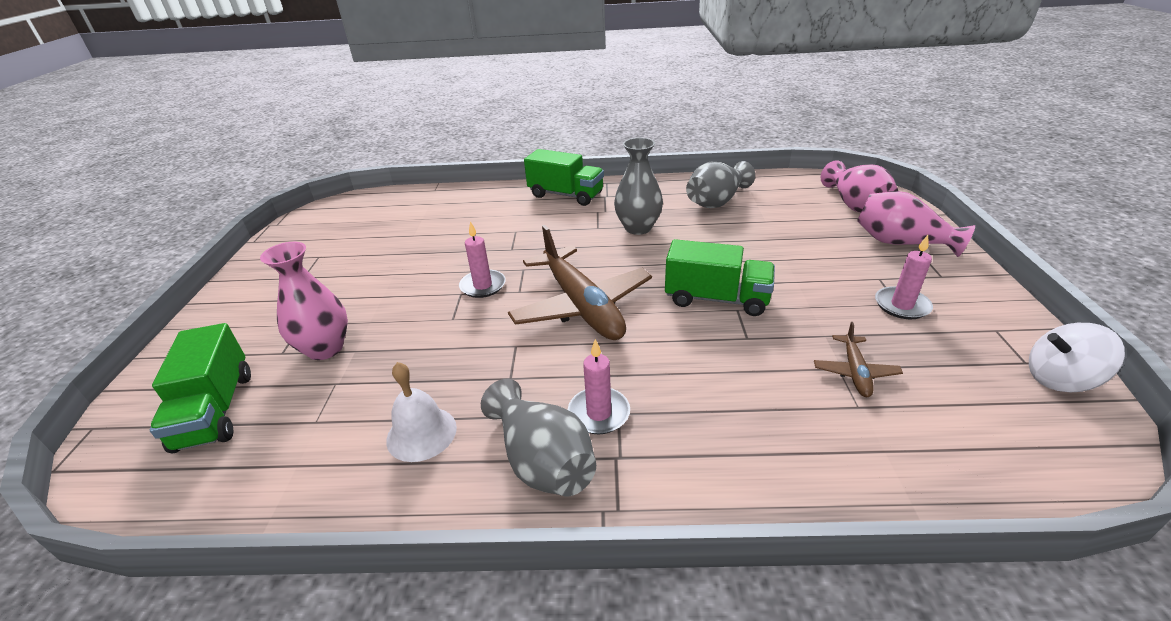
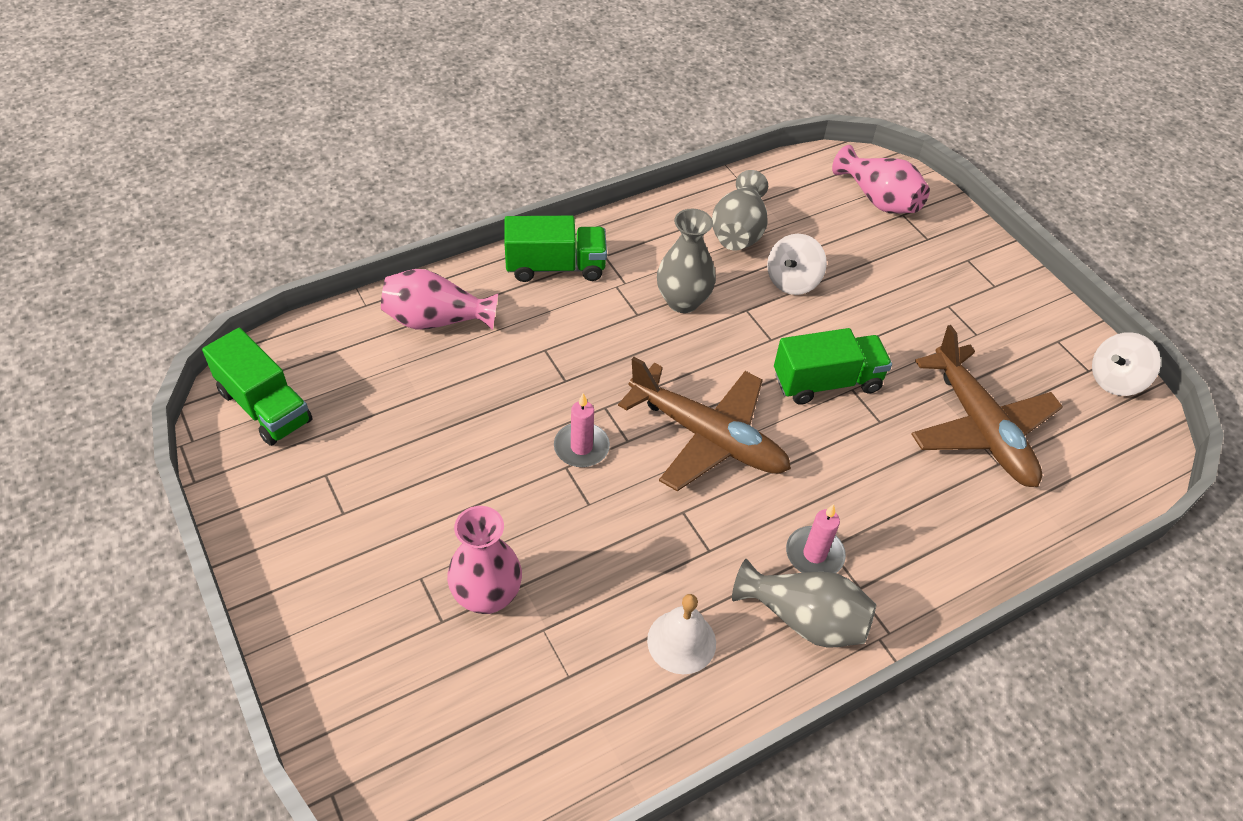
camera: 35 degrees left, 15 degrees up
(215, 410) = (449, 713): green truck -> green truck (265, 406)
(738, 234) = (792, 281): none -> white spinning top
(855, 372) = (980, 428): brown plane -> brown plane, size x2.21
(900, 243) = (944, 248): pink vase -> pink vase (436, 320)
(901, 305) = (980, 336): pink candle -> none

